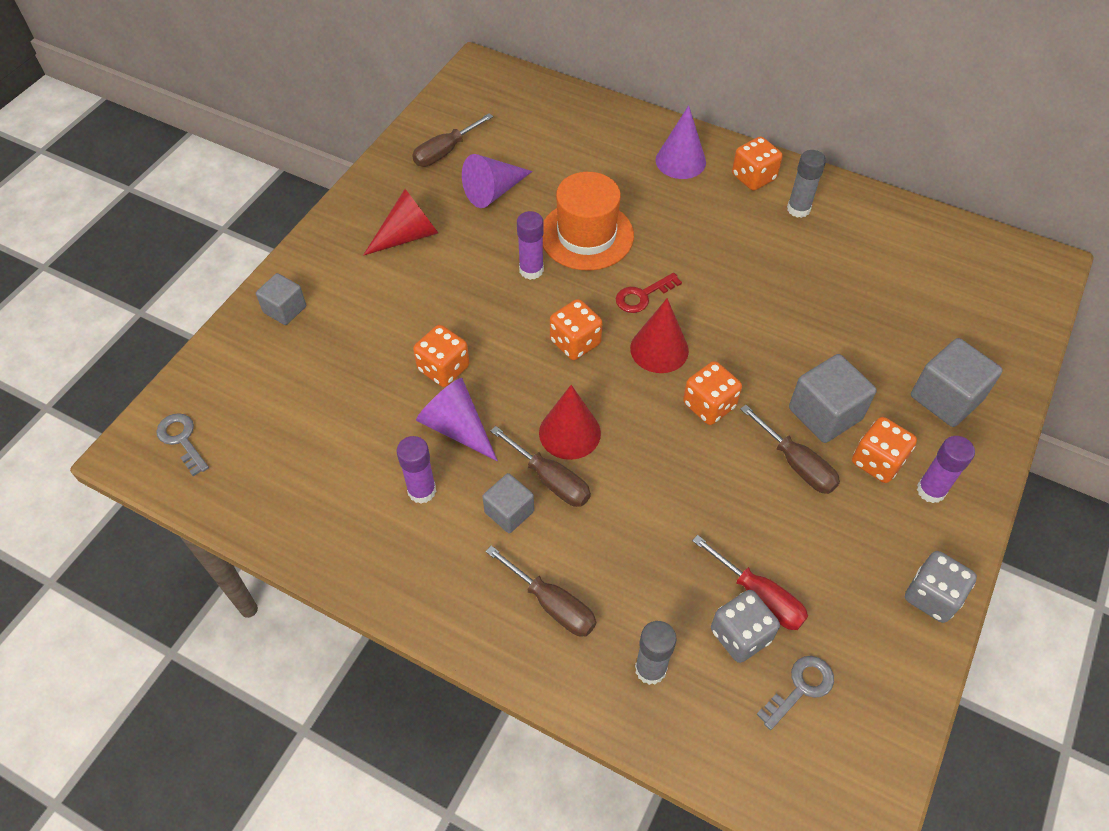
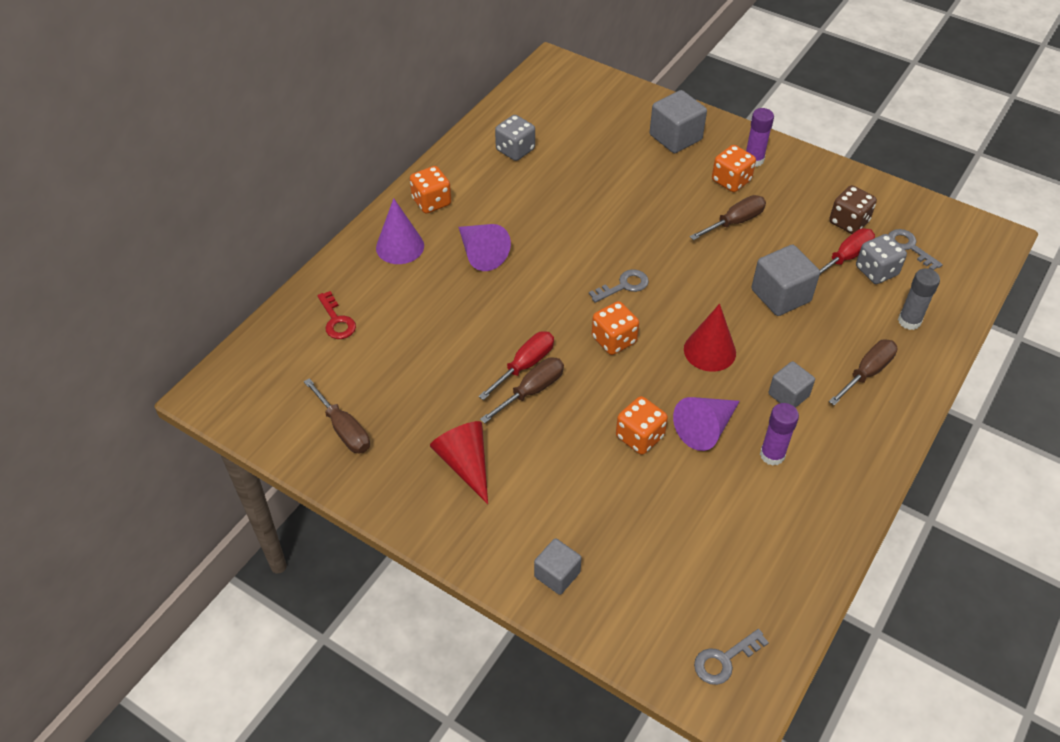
camera: 85 degrees left, 5 degrees down
(494, 191) = (413, 389): purple cone -> purple cone (481, 253)
(531, 270) = (525, 365): purple glue stick -> red screwdriver
(550, 479) = (756, 366): brown screwdriver -> brown screwdriver (532, 391)
(586, 235) = (485, 322): orange hat -> none
(642, 296) = (564, 290): red key -> red key (336, 320)
(659, 349) = (624, 286): red cone -> grey key
(709, 405) = (681, 262): orange dice -> none
(798, 209) = (475, 180): grey glue stick -> none
(825, 414) = (689, 200): grey cube -> grey cube (780, 295)
(833, 607) = (848, 222): none -> brown dice
(931, 596) = (835, 175): grey dice -> grey dice (515, 150)

